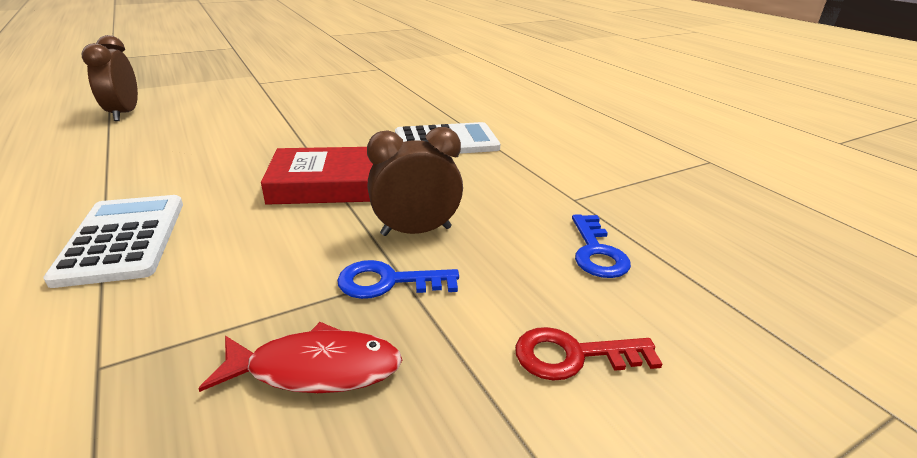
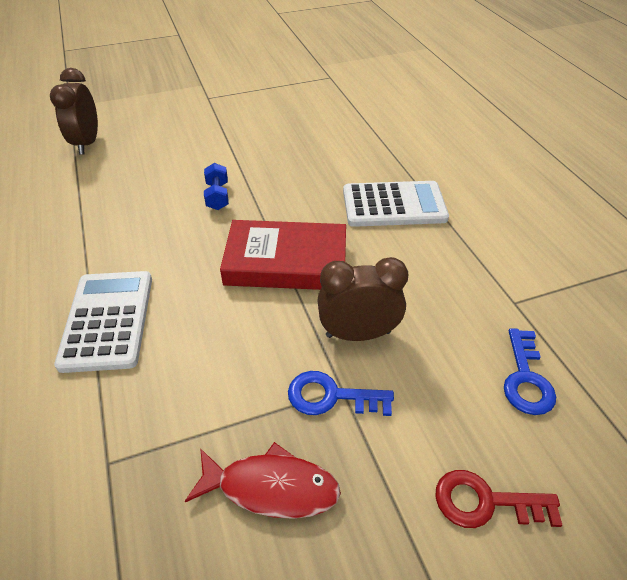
camera: 10 degrees right, 15 degrees up
(264, 143) = (217, 196): none -> blue dumbbell

